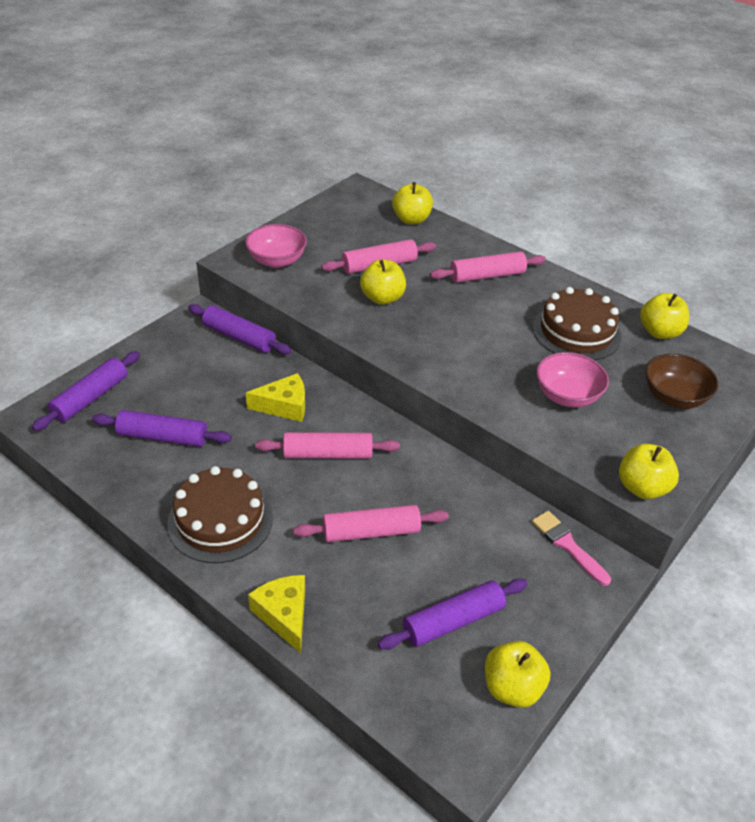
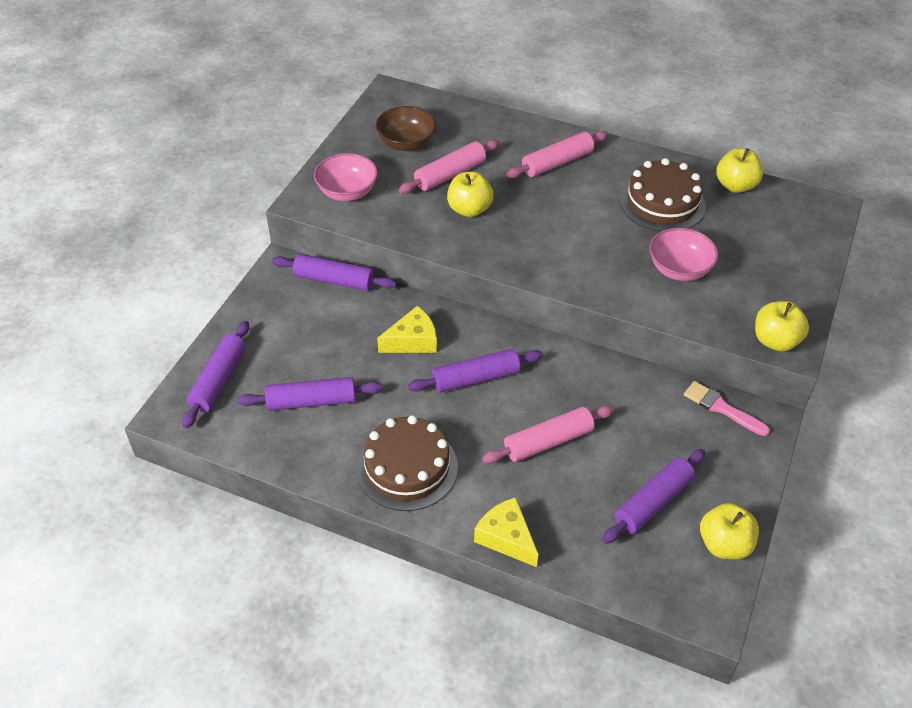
camera: 15 degrees left, 5 degrees up
(328, 454) = (476, 378): pink rolling pin -> purple rolling pin
(411, 219) = (458, 116): yellow apple -> none
(673, 397) = (771, 248): brown bowl -> brown bowl (406, 143)

